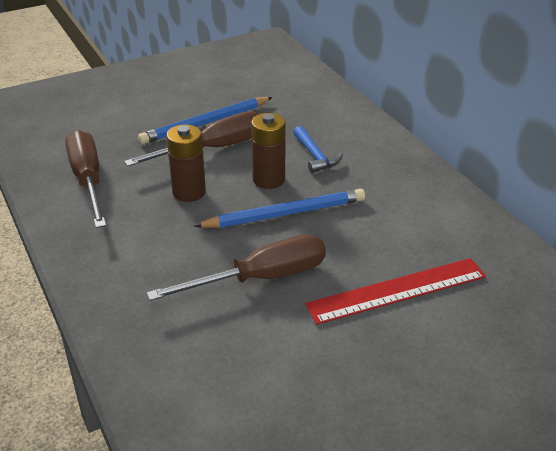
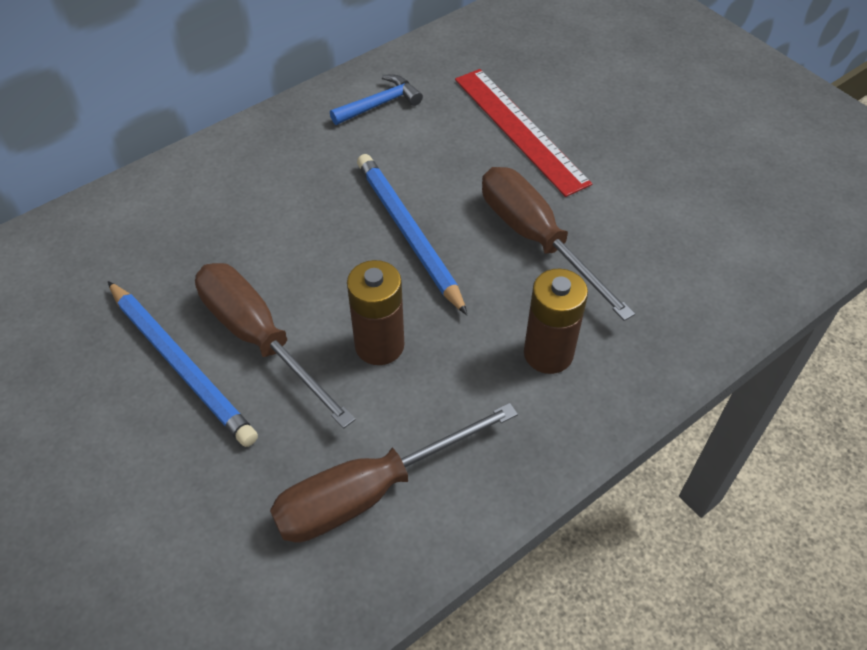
camera: 100 degrees left, 15 degrees up
(268, 179) = (334, 260): brown battery -> brown battery (548, 353)
(315, 156) = (269, 218): blue hammer -> blue hammer (380, 104)

